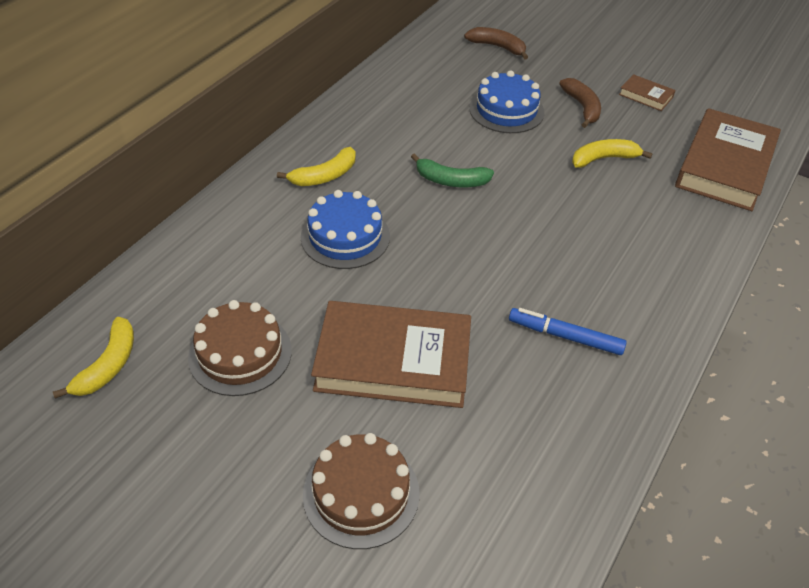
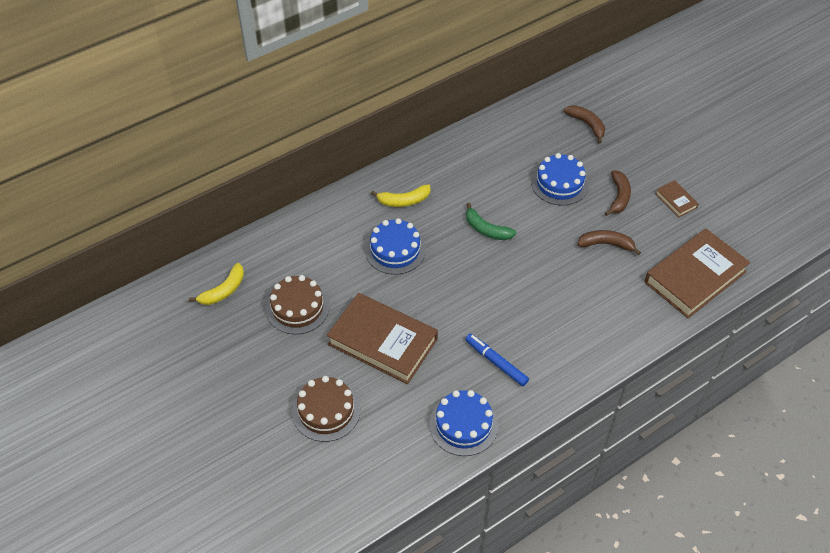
camera: 25 degrees right, 5 degrees up
(576, 438) = (463, 425): none -> blue cake
(603, 159) = (606, 244): yellow banana -> brown banana

